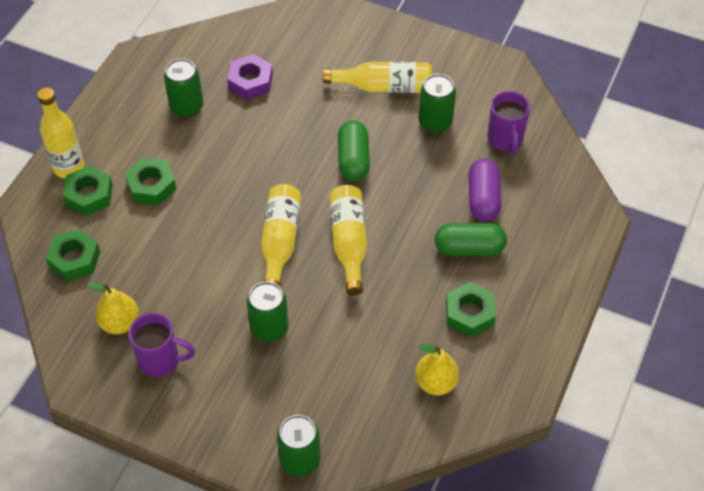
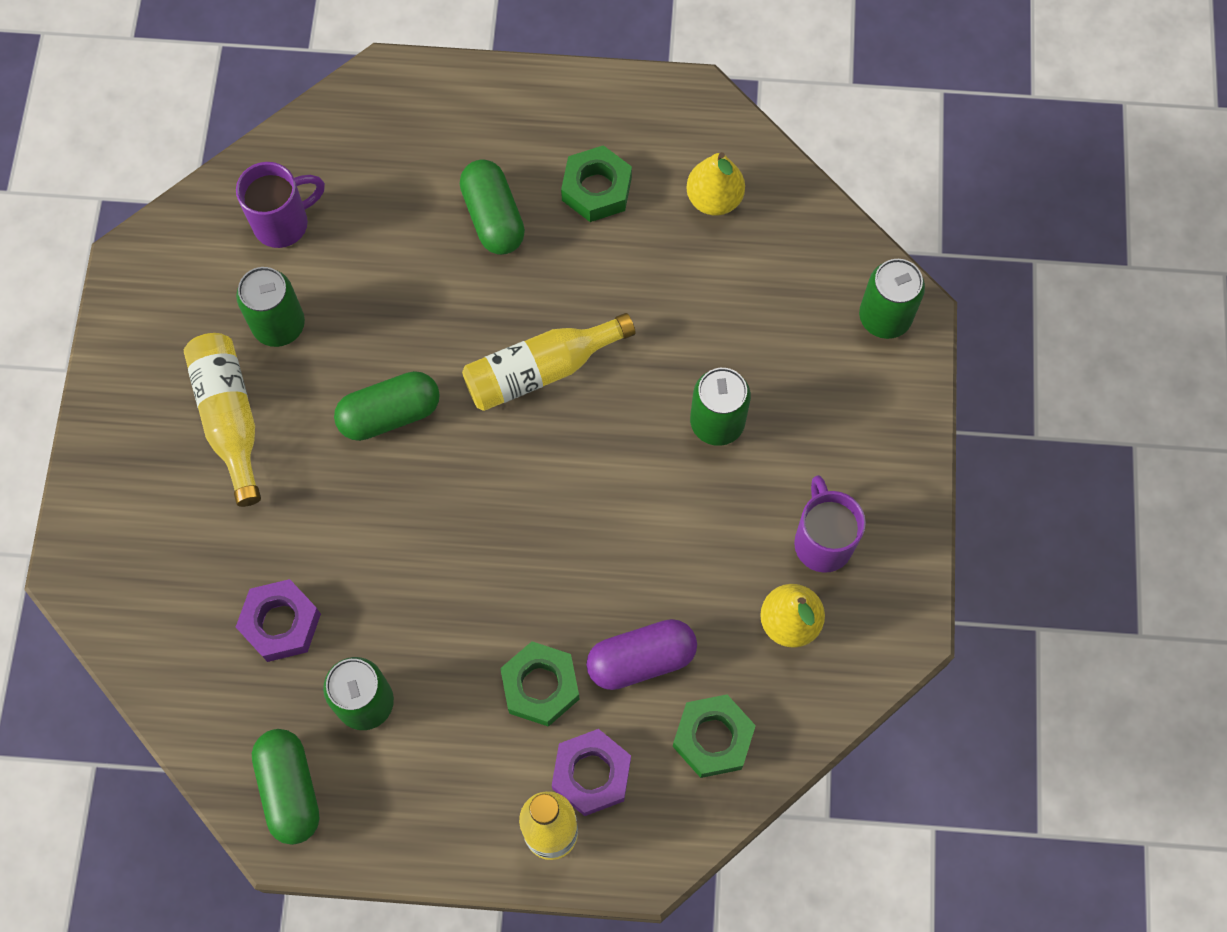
camera: 110 degrees left, 15 degrees up
(89, 195) = (591, 774): green nut -> purple nut
(158, 65) = (290, 790): none -> green capsule
(280, 242) = (573, 461): yellow bottle -> none
(483, 199) = (402, 223): purple capsule -> purple capsule (641, 660)

